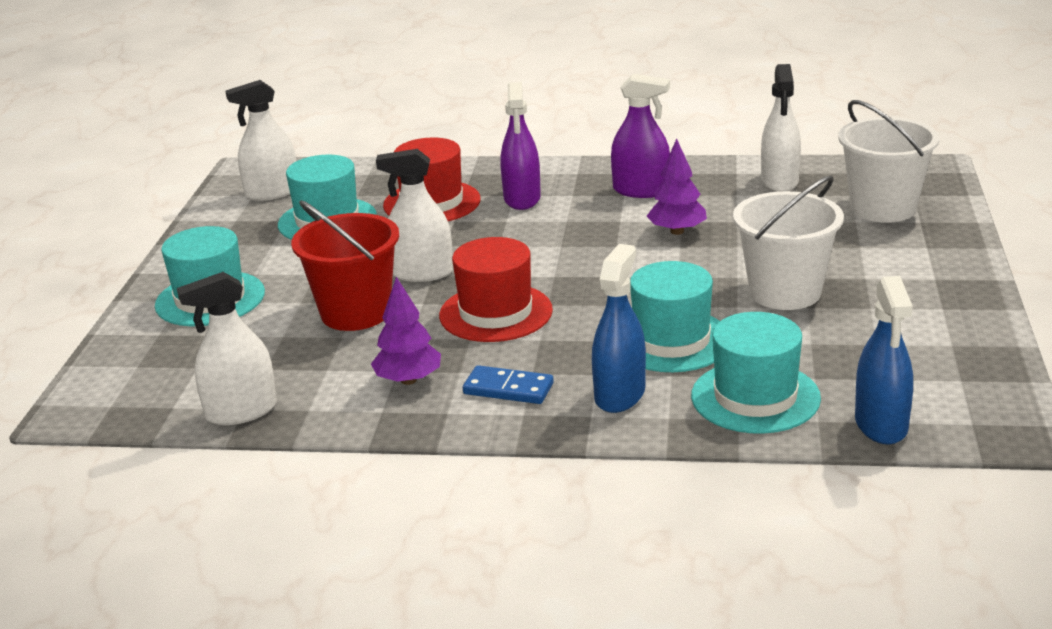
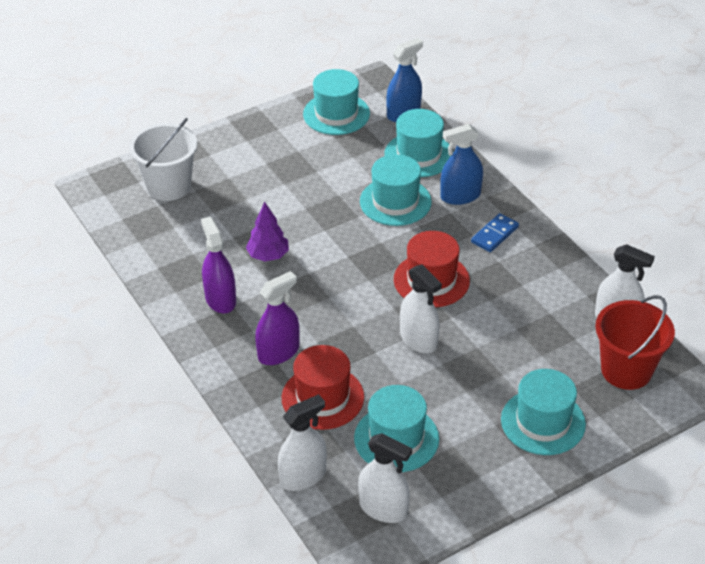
camera: 130 degrees left, 15 degrees up
(355, 313) = (489, 339): red bucket -> red bucket (626, 370)
(408, 380) = (525, 274): purple tree -> none
(508, 389) = (494, 235): blue domino -> blue domino turned 60 degrees clockwise
(779, 181) = (158, 242): white spray bottle -> white spray bottle (303, 476)
(785, 292) = (308, 184): white bucket -> none
(937, 364) = (336, 114): none -> turquoise hat

